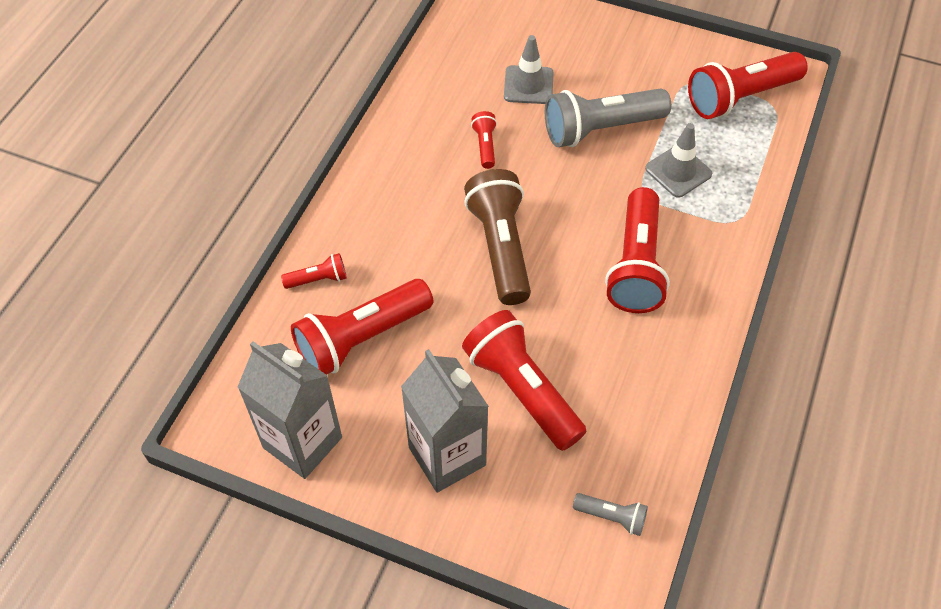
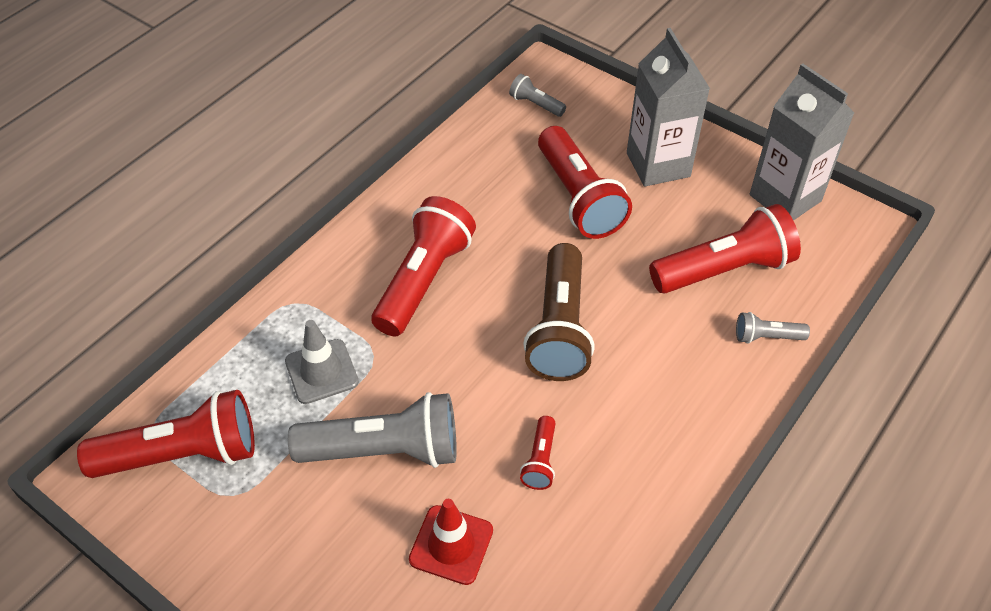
camera: 165 degrees left, 5 degrees down
(318, 279) = (766, 337): red flashlight -> grey flashlight
(528, 85) = (451, 545): grey traffic cone -> red traffic cone

